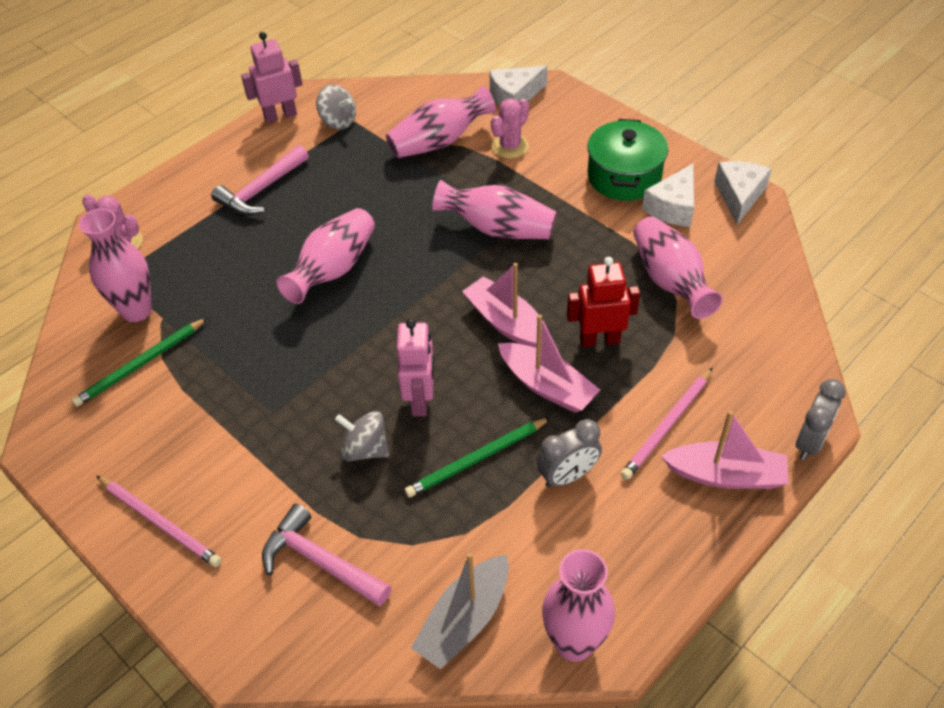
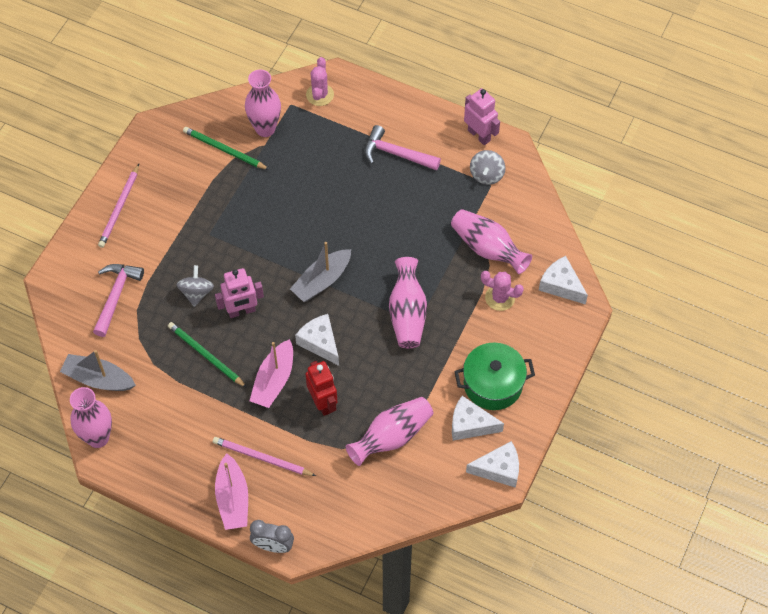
camera: 70 degrees right, 10 degrees up
(333, 270) = (335, 225): pink vase -> none
(412, 301) = (322, 281): none -> grey boat
(506, 323) = (320, 343): pink boat -> white cheese
(567, 476) = (207, 409): grey clock -> none

